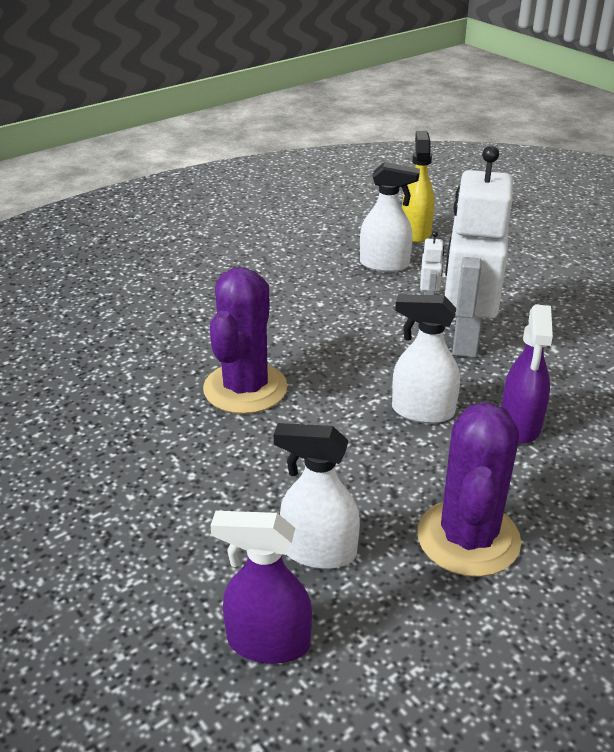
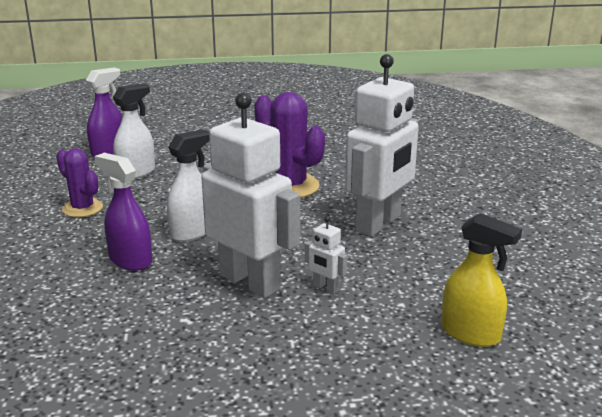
camera: 120 degrees right, 10 degrees down
(286, 305) = (379, 223): none -> white robot
(384, 265) = (410, 289): white spray bottle -> none
(468, 538) = (82, 208): purple cactus -> purple cactus, size x0.62

